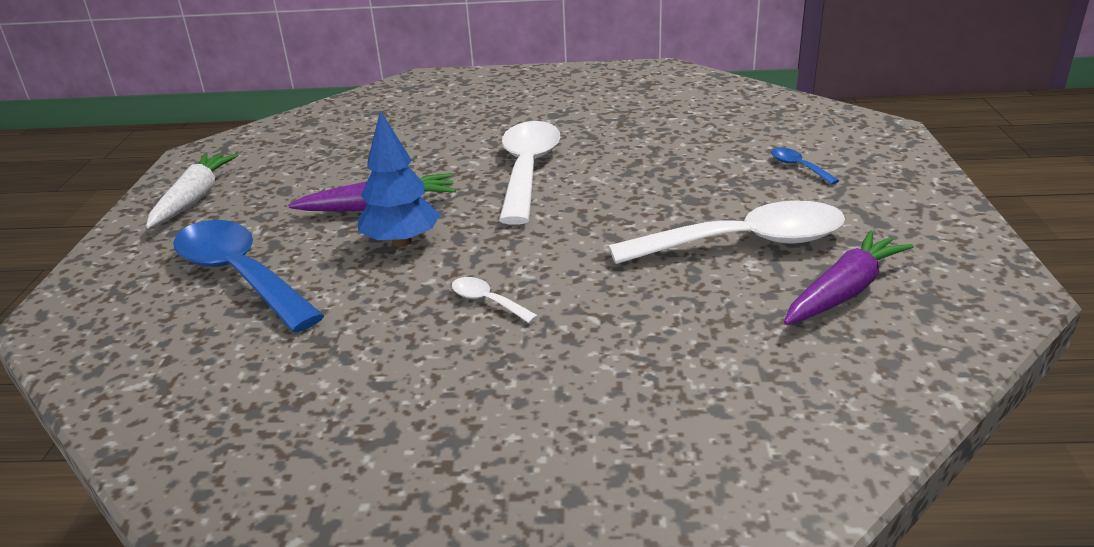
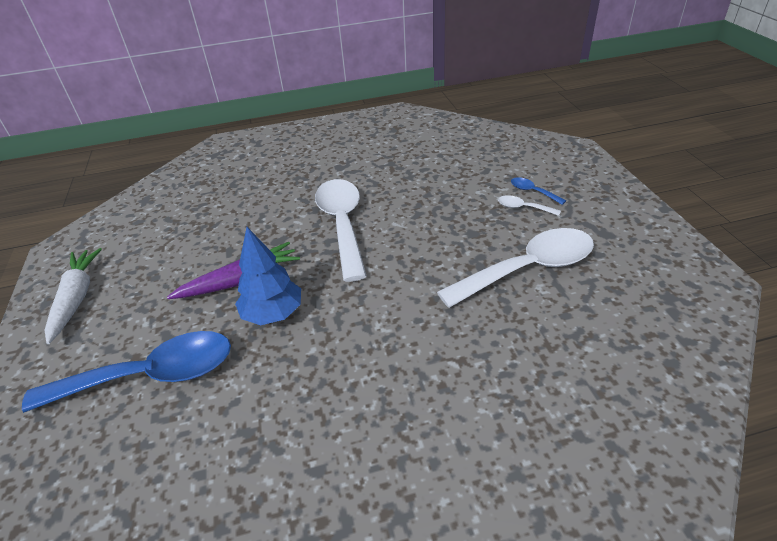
camera: 15 degrees left, 10 degrees up
(240, 275) = (150, 376): blue spoon -> blue spoon turned 135 degrees clockwise
(488, 301) = (366, 363): white spoon -> white spoon (523, 208)
(844, 291) = (614, 302): purple carrot -> none

